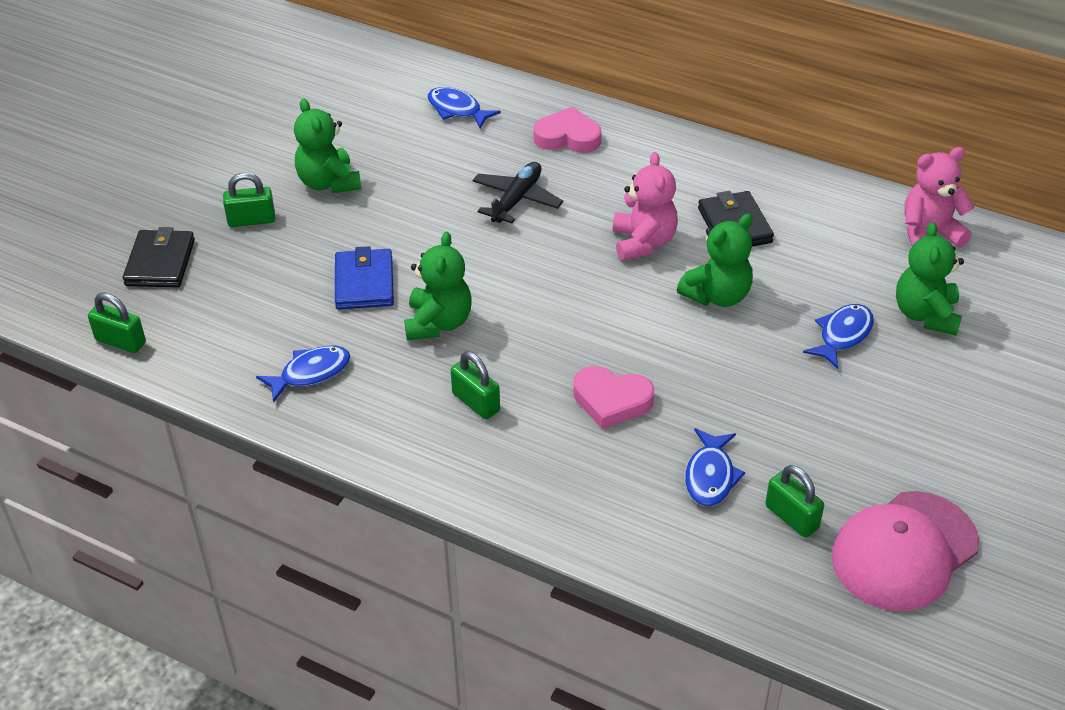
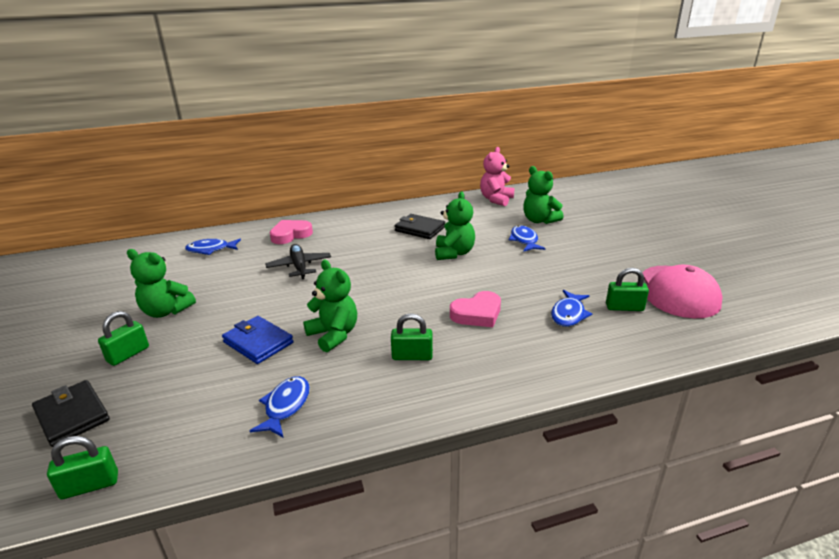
camera: 45 degrees left, 15 degrees down
(643, 242) = (390, 252): pink teddy bear -> none
(710, 476) = (568, 314): blue fish -> blue fish turned 60 degrees clockwise

